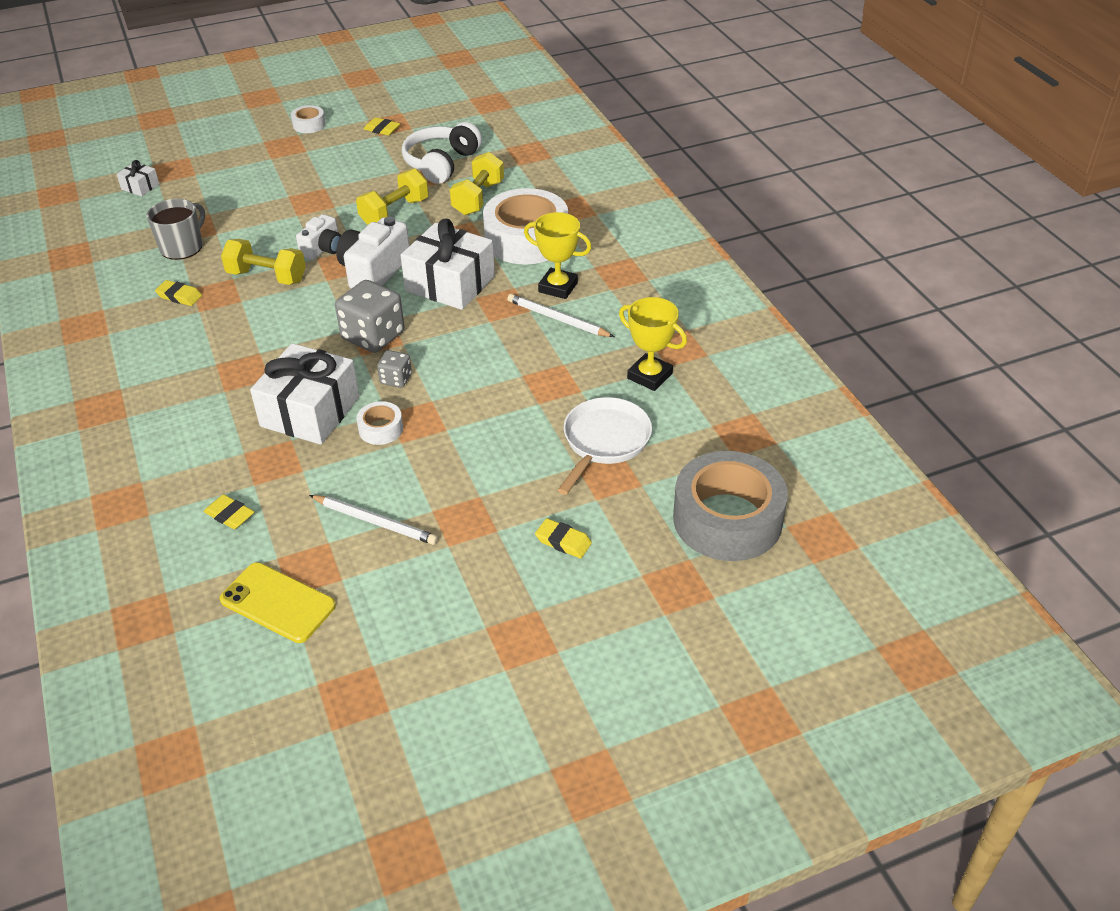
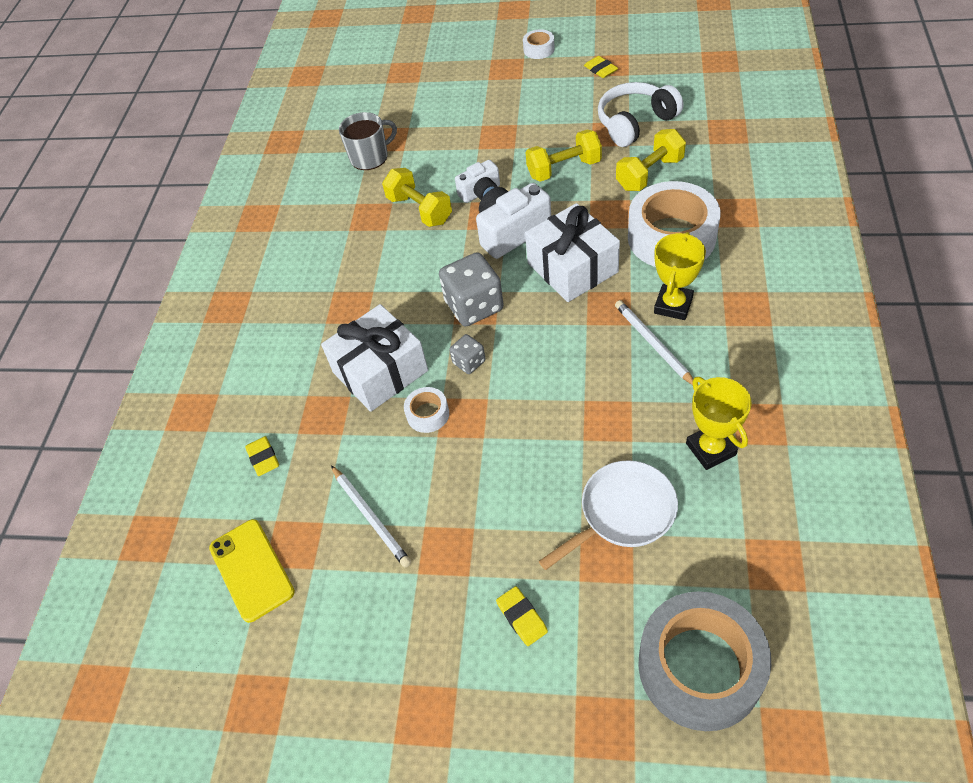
camera: 35 degrees right, 10 degrees up
(140, 187) = (370, 84): white gift -> none
(179, 296) = (342, 209): yellow eraser -> none
(558, 287) = (673, 305): yellow trophy -> yellow trophy turned 60 degrees clockwise

